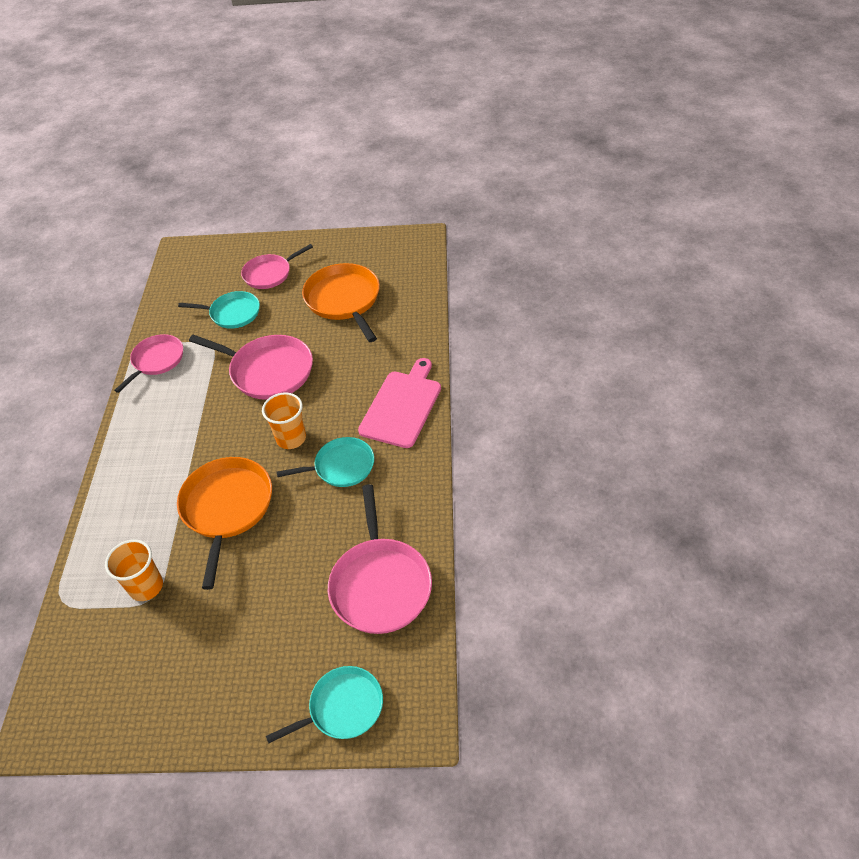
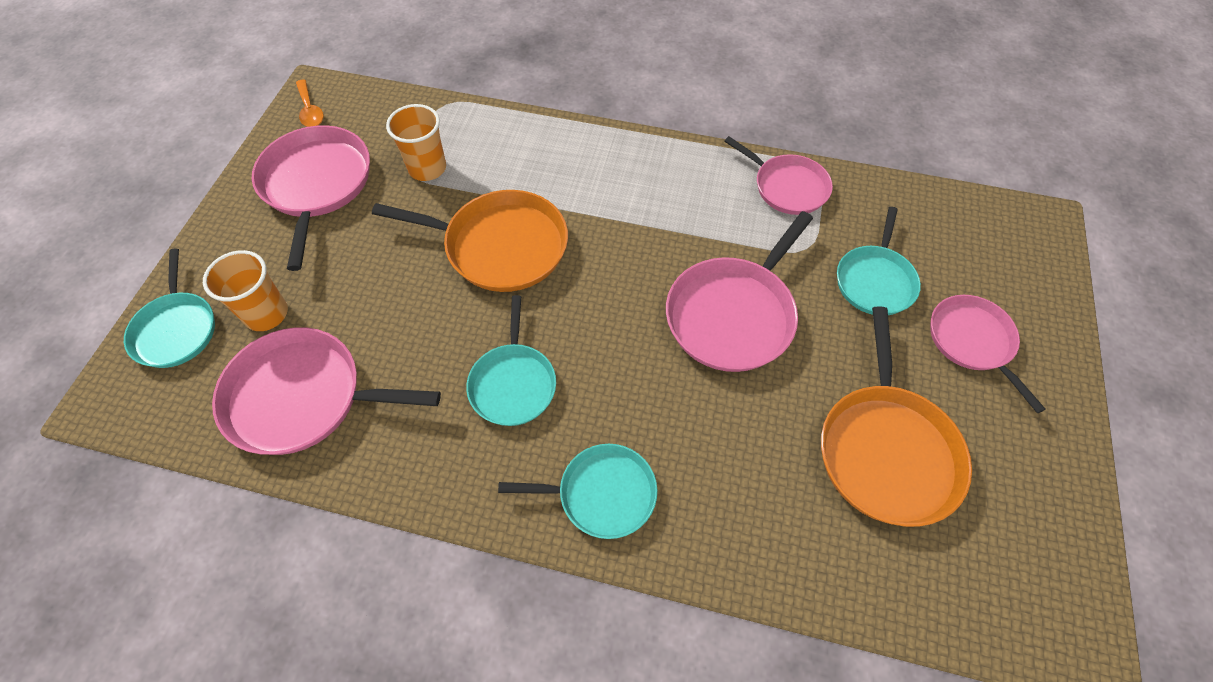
camera: 100 degrees right, 10 degrees up
(66, 723) = (310, 110): none -> orange spoon
(170, 670) = (316, 185): none -> pink pan
(291, 438) = (589, 328): orange cup -> orange cup (266, 314)
(344, 300) = (886, 450): orange pan -> orange pan turned 105 degrees clockwise
(402, 406) = (601, 493): pink cutting board -> turquoise pan

